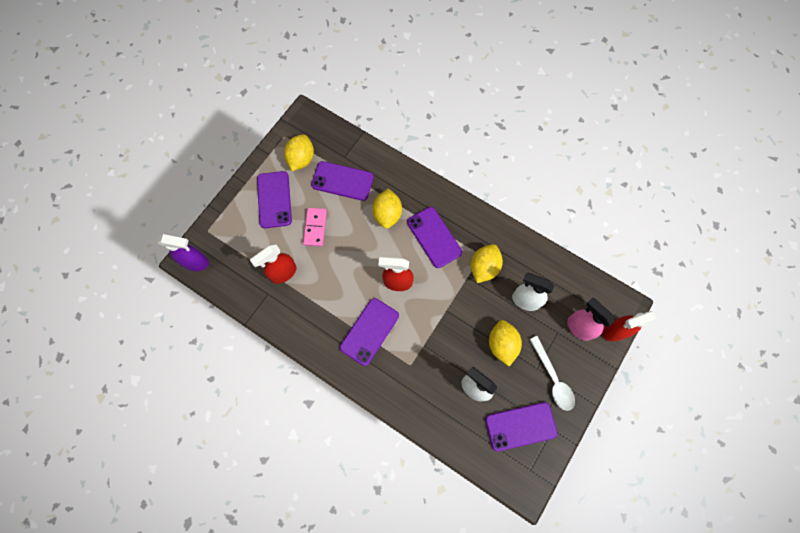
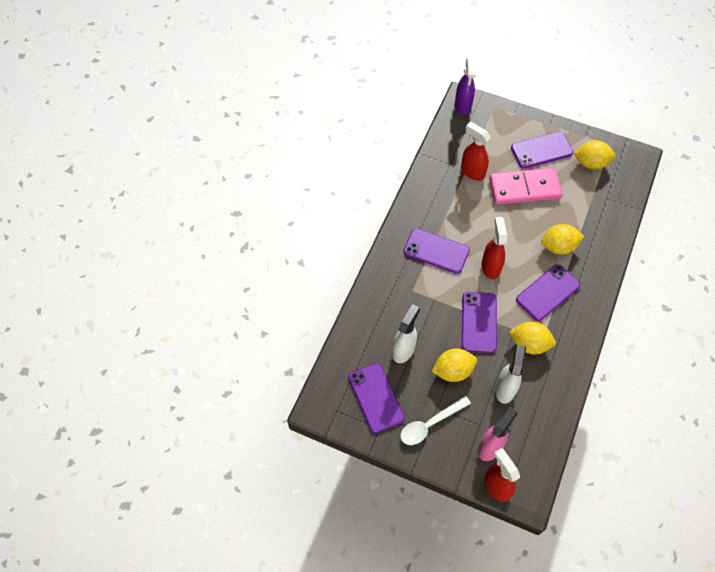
camera: 80 degrees right, 10 degrees down
(315, 227) = (524, 188): pink domino -> pink domino, size x1.74
(342, 181) = (580, 202): purple phone -> purple phone (479, 322)

